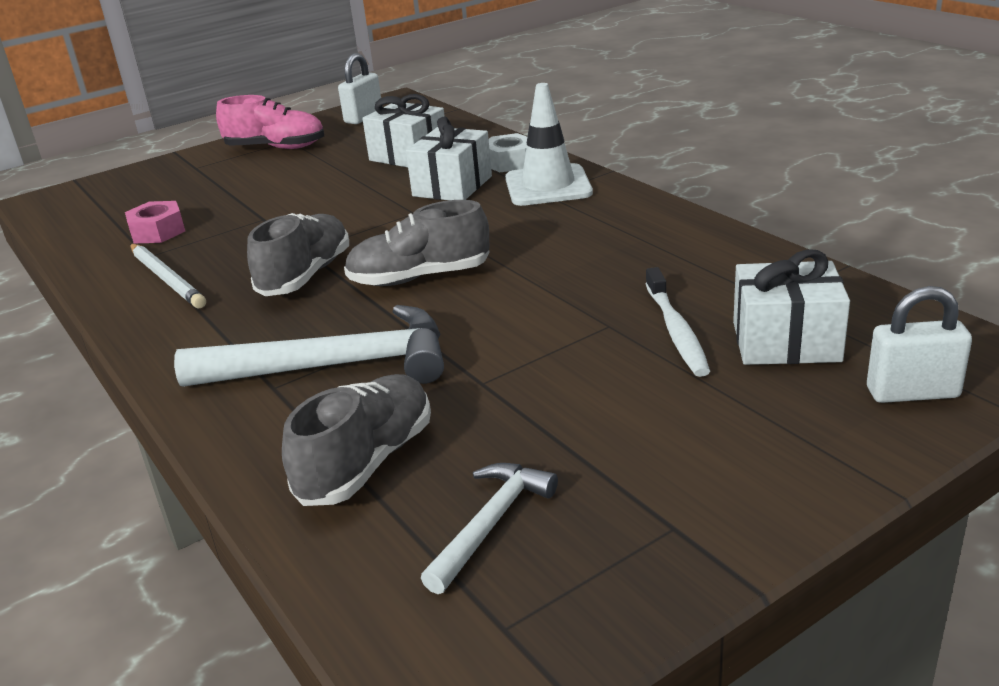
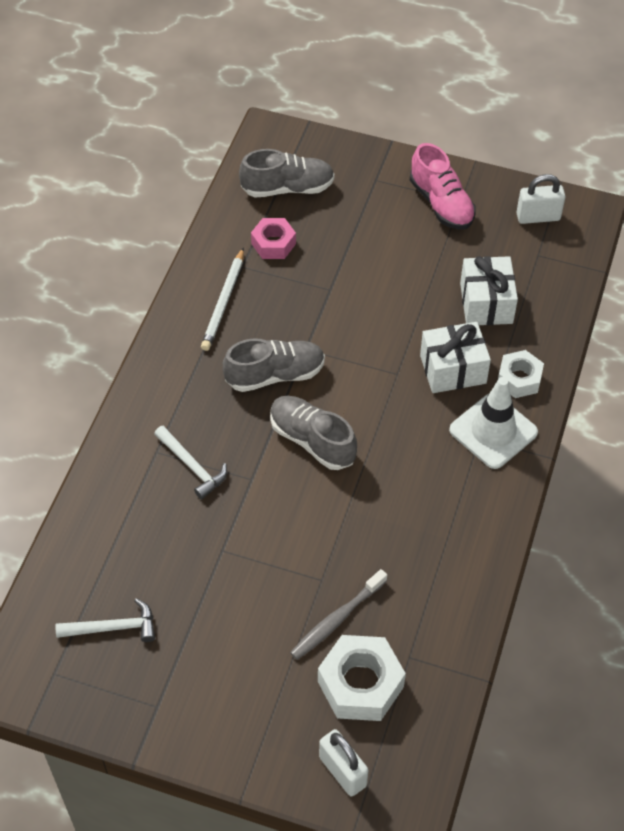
camera: 50 degrees right, 25 degrees up
(334, 366) = (192, 466): white hammer -> white hammer, size x0.54
(367, 462) = (124, 543): grey shoe -> grey shoe (287, 188)
(676, 331) = (337, 619): white toothbrush -> grey toothbrush
(786, 342) = (360, 684): white gift -> white nut

